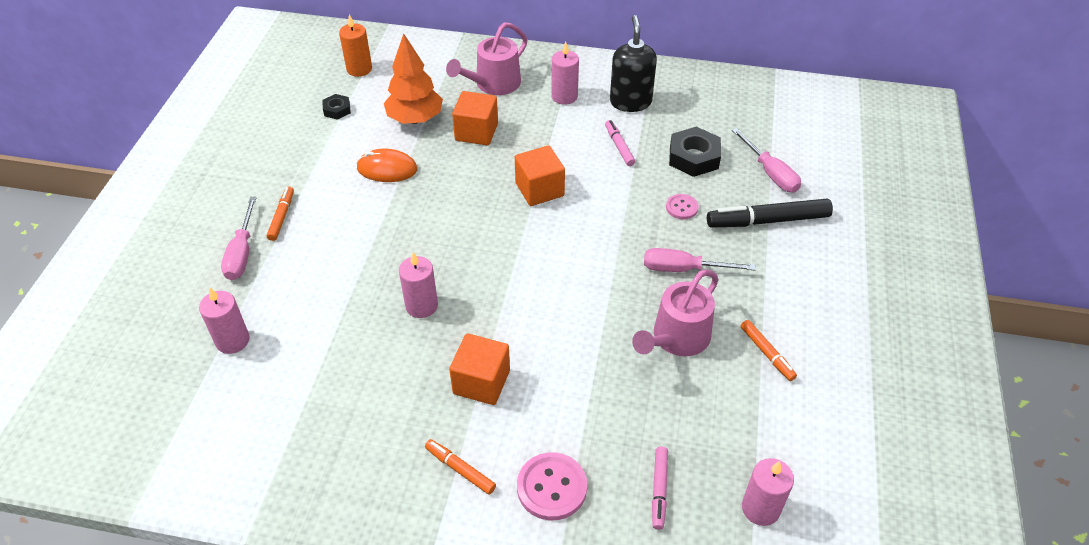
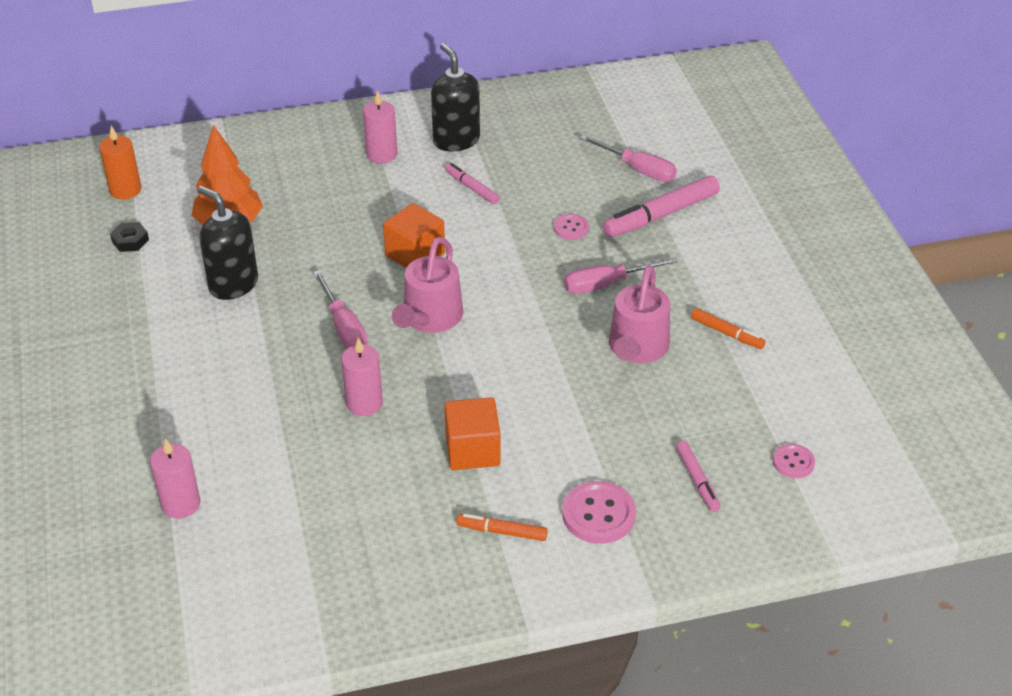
camera: 25 degrees left, 5 degrees down
(242, 253) = (126, 418): pink screwdriver -> pink screwdriver (344, 327)
(282, 217) = (146, 368): orange marker -> none
(387, 169) = (233, 284): orange mouse -> black soap dispenser
(476, 132) = (308, 218): orange cube -> none
(493, 84) = (294, 163): pink watering can -> pink watering can (430, 318)
(694, 157) = (554, 176): black nut -> none
(760, 508) = (793, 462): pink candle -> pink button
(768, 220) = (661, 215): black marker -> pink marker

